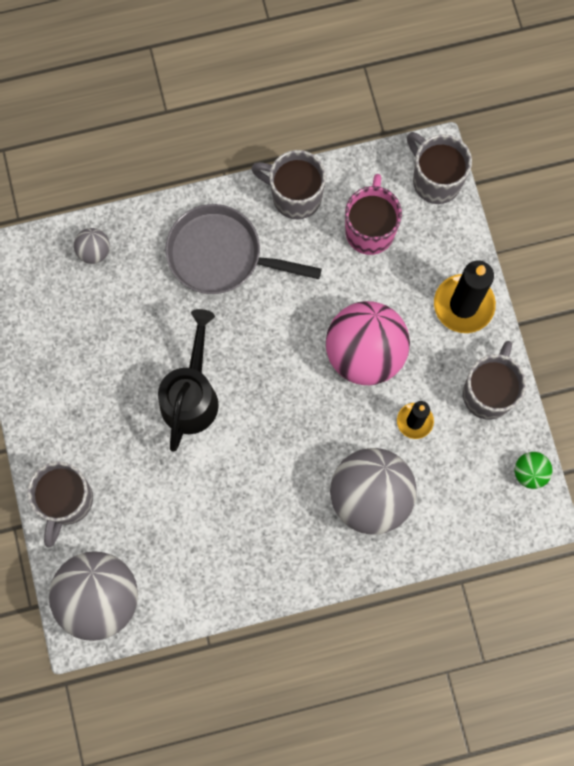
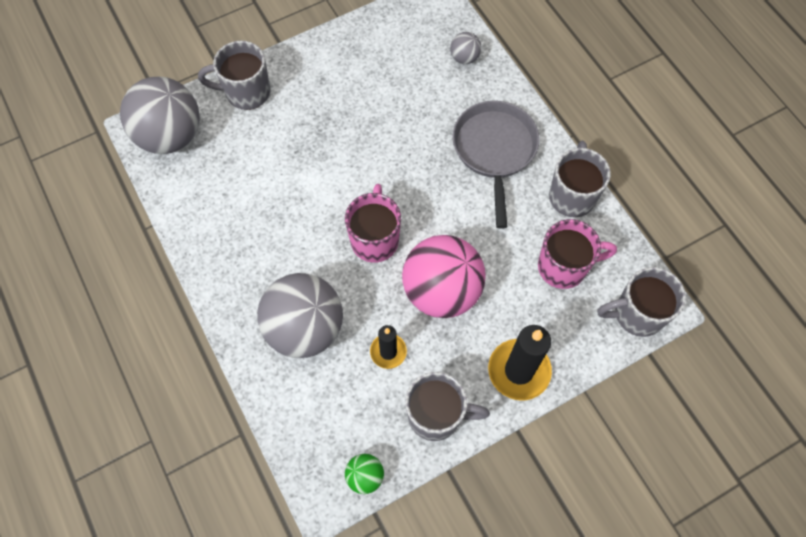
camera: 75 degrees right, 10 degrees down
(192, 394) = (361, 159): black watering can -> none
(290, 404) = (375, 239): none -> pink mug
(435, 180) = (637, 314): grey mug -> grey mug turned 135 degrees counterclockwise

